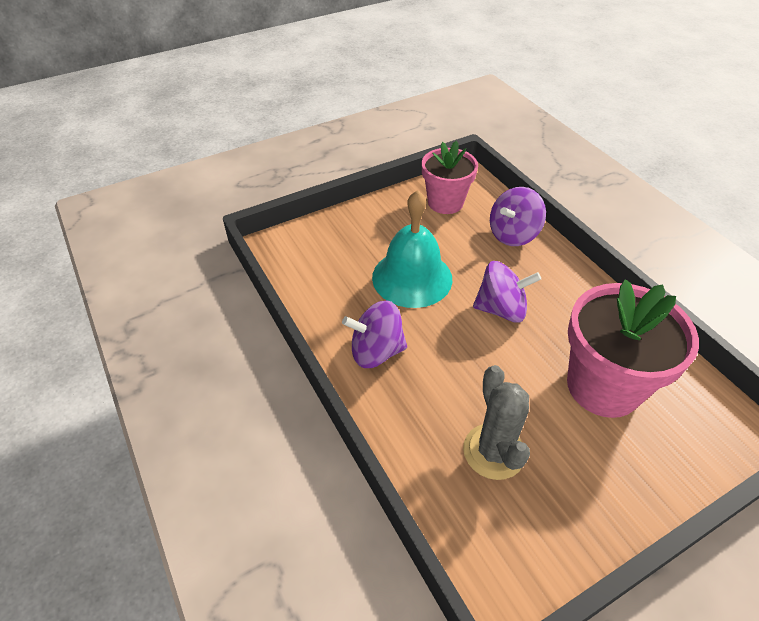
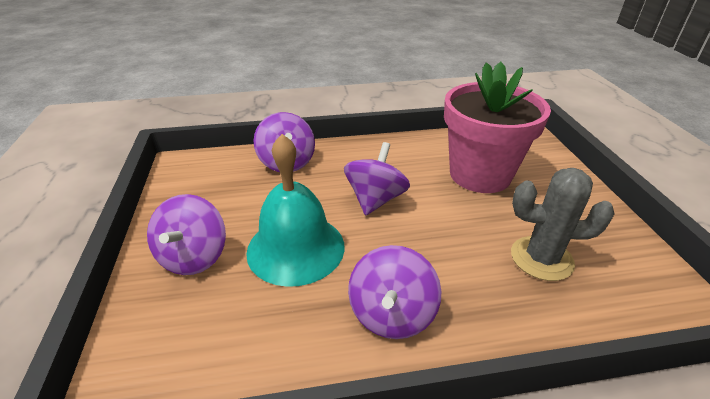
camera: 70 degrees left, 10 degrees down
(375, 229) = (194, 256): none -> purple spinning top
(445, 202) = (204, 189): pink flower pot -> none

